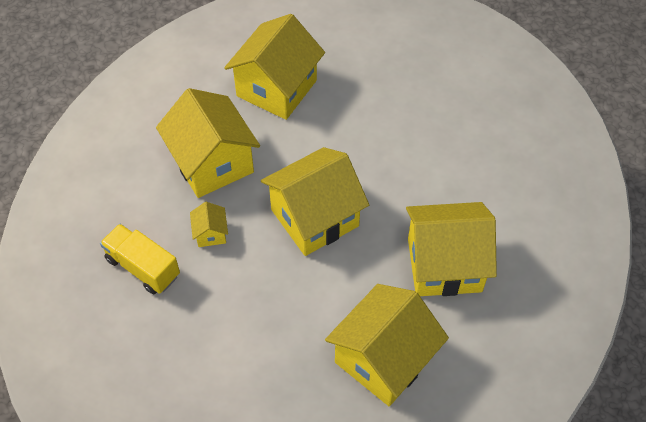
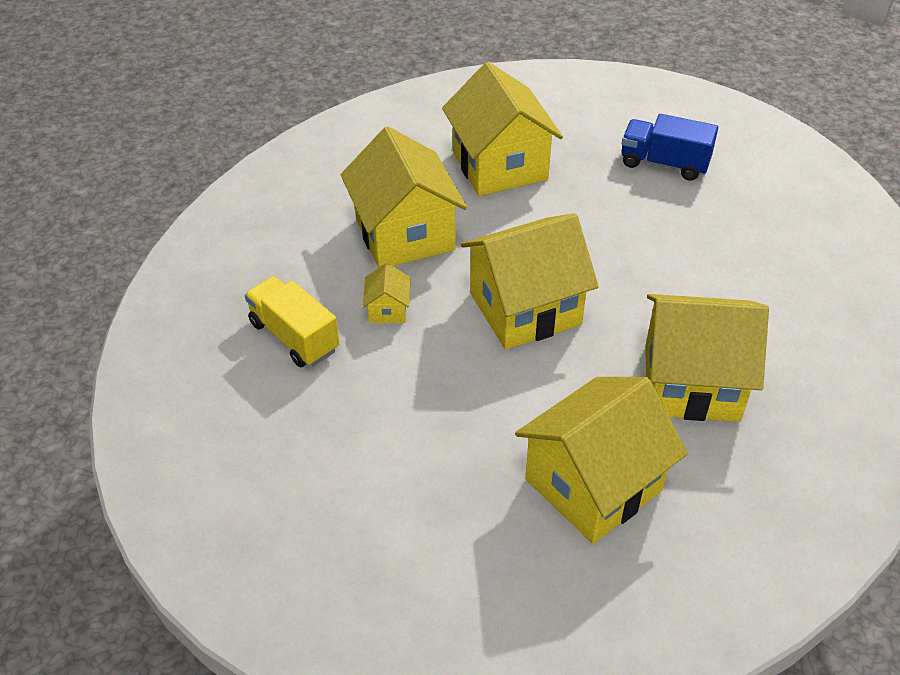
camera: 10 degrees right, 10 degrees down
(276, 88) = (499, 166): yellow house -> yellow house turned 60 degrees counterclockwise
(404, 69) = (664, 163): none -> blue truck

